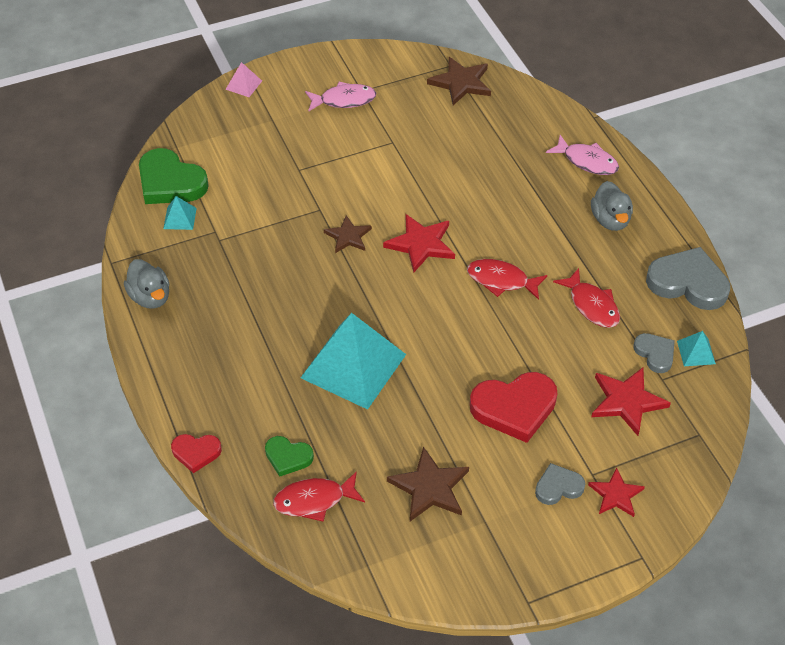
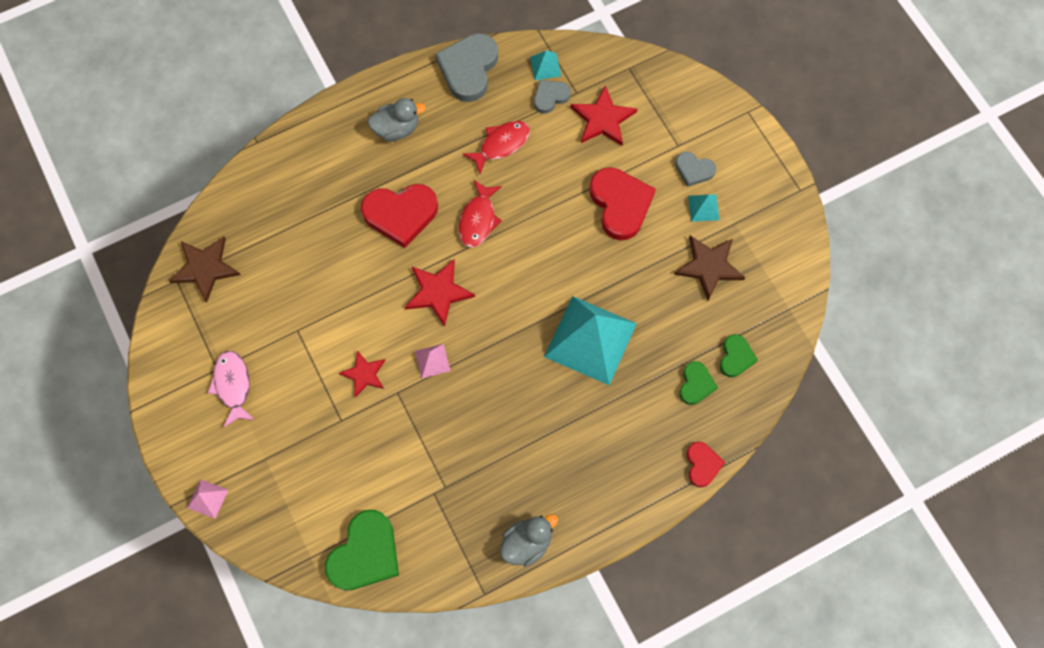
camera: 95 degrees left, 20 degrees up
(180, 218) = (417, 533): turquoise pyramid -> turquoise pyramid (703, 207)
(314, 500) = (736, 357): red fish -> green heart
(348, 236) = (432, 361): brown star -> pink pyramid
(510, 219) = (401, 214): none -> red heart
(558, 487) = (694, 170): grey heart -> grey heart turned 45 degrees counterclockwise
(587, 161) = (320, 148): pink fish -> none
(616, 495) = (695, 128): red star -> red star (364, 374)

